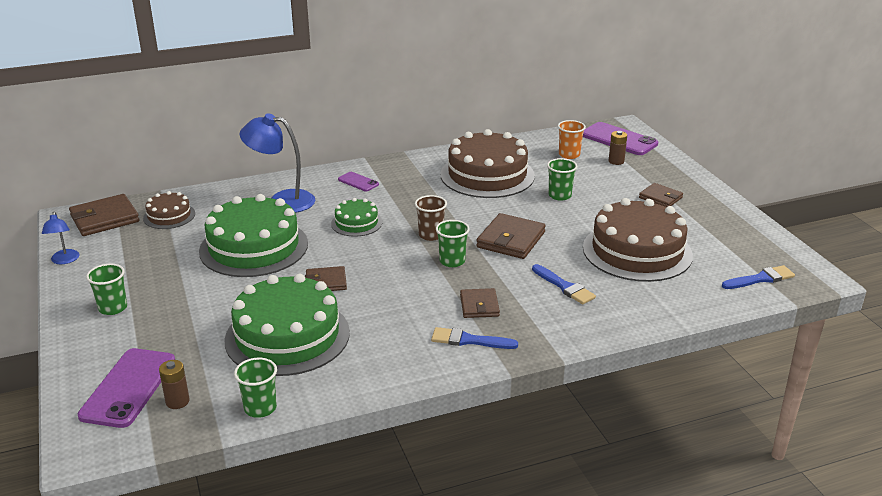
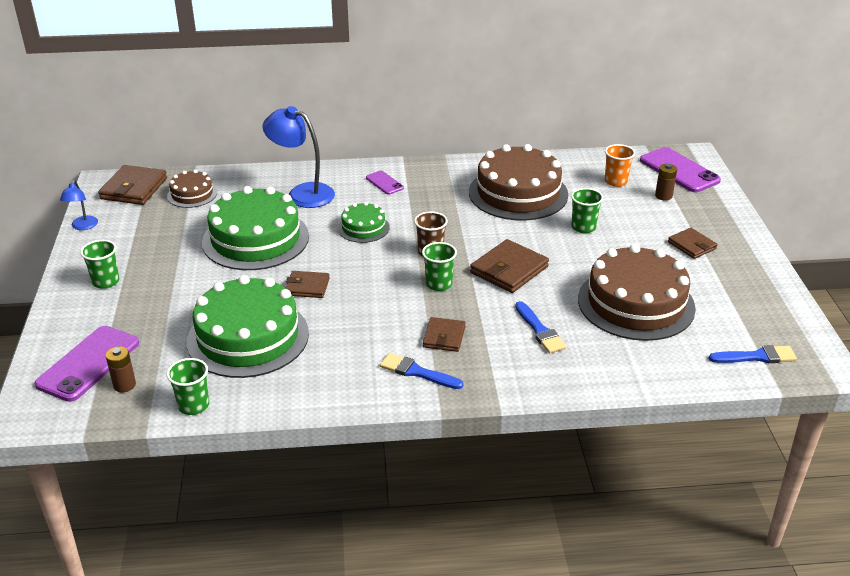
camera: 15 degrees right, 5 degrees up
(104, 218) = (134, 188): brown wallet -> brown wallet turned 60 degrees counterclockwise

